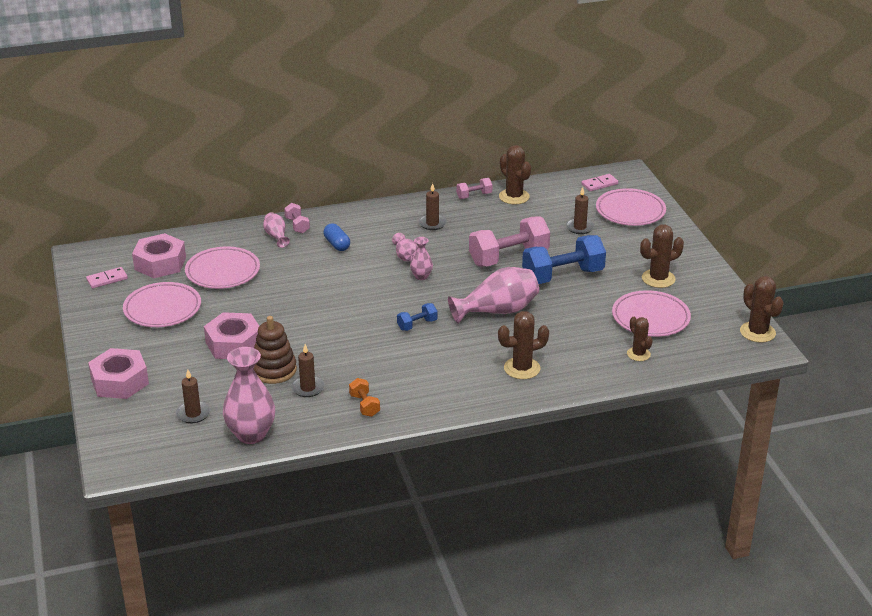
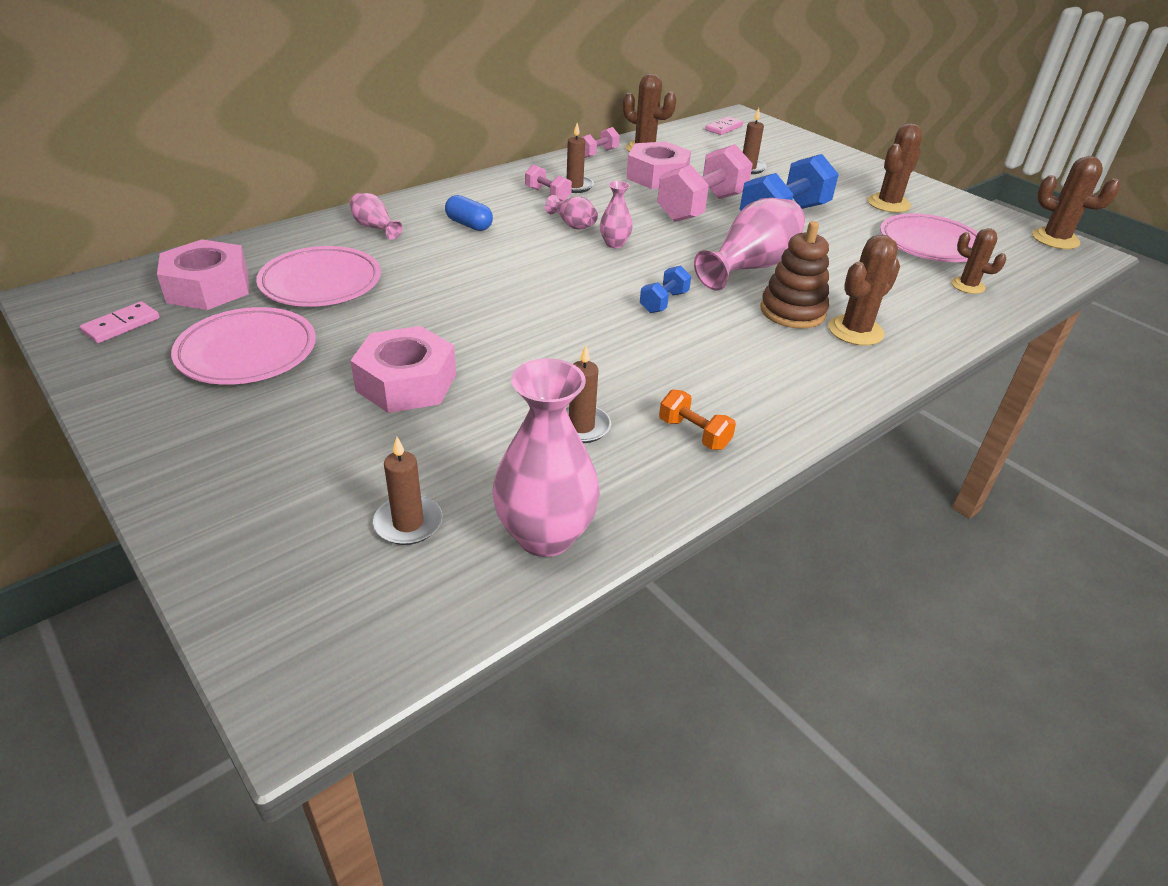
camera: 25 degrees left, 5 degrees up
(119, 381) = (224, 495): pink nut -> pink nut (657, 176)
(274, 370) = (503, 410): brown stacking toy -> brown stacking toy (792, 311)
(297, 225) = (396, 211): pink dumbbell -> pink dumbbell (547, 195)
(630, 211) = (783, 147): pink plate -> none

